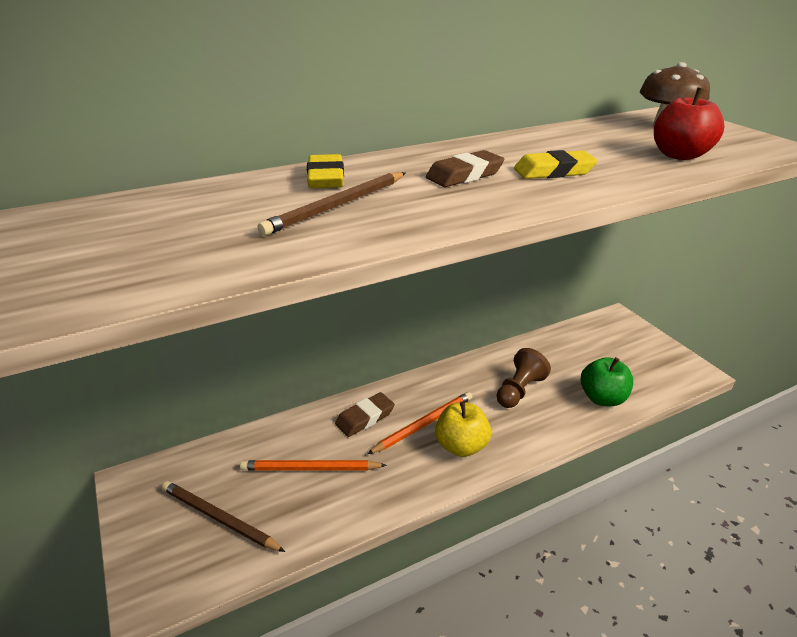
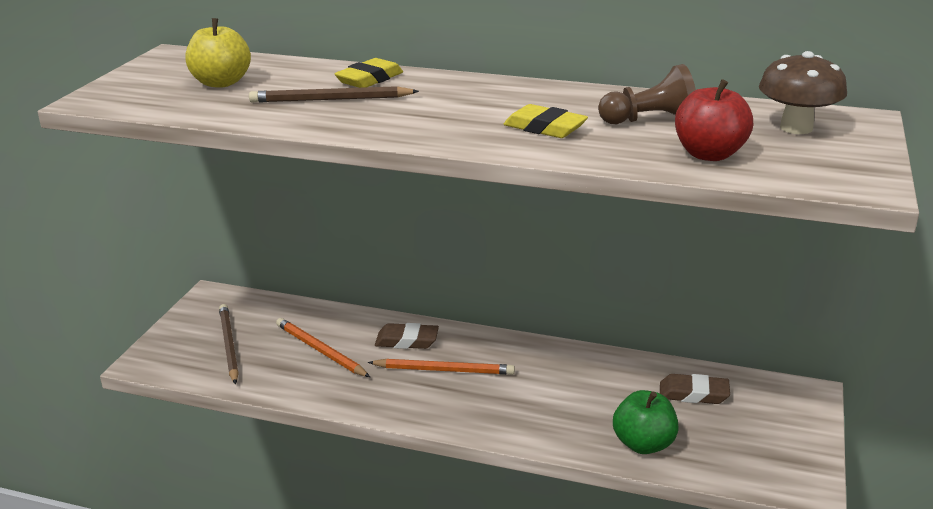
camera: 45 degrees right, 5 degrees down
(461, 446) = (448, 401): yellow apple -> yellow apple (221, 83)
(464, 175) = (467, 108): brown eraser -> brown eraser (693, 394)
(519, 390) = (570, 393): brown pawn -> brown pawn (649, 120)

